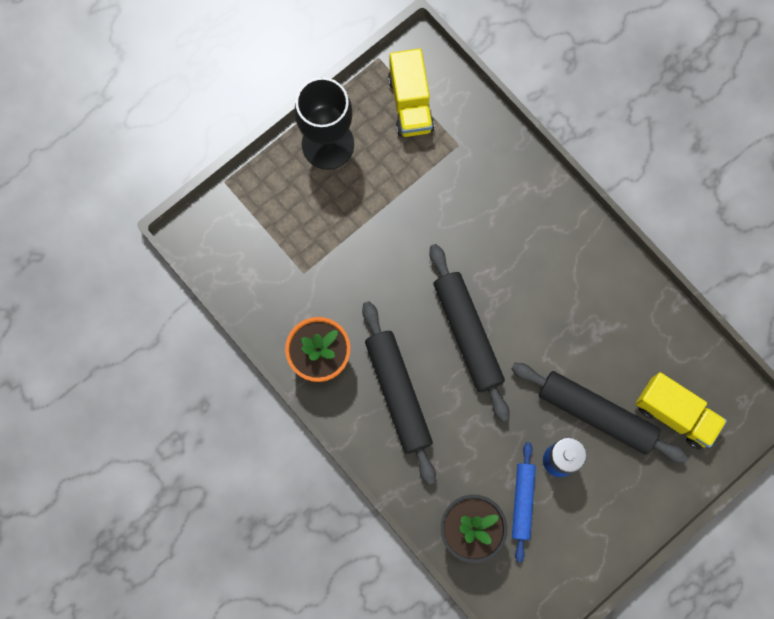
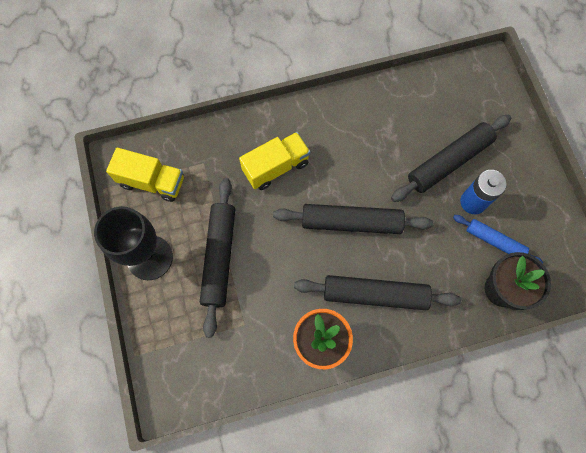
camera: 65 degrees left, 5 degrees down
(362, 214) = (219, 257): none -> black rolling pin
(675, 414) = (469, 112): yellow truck -> yellow truck (276, 167)

